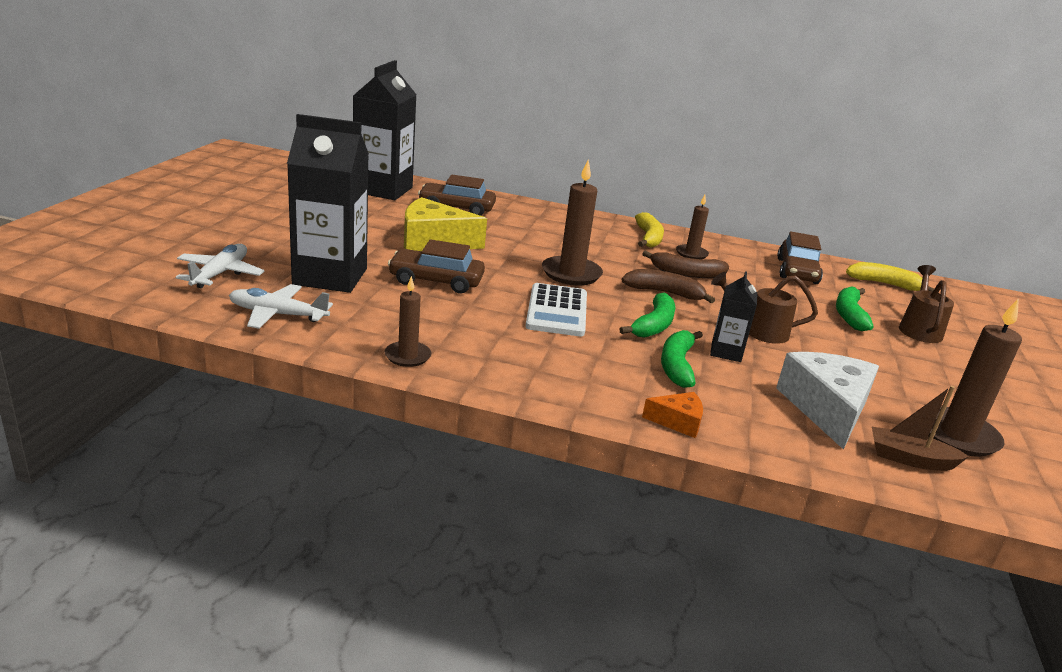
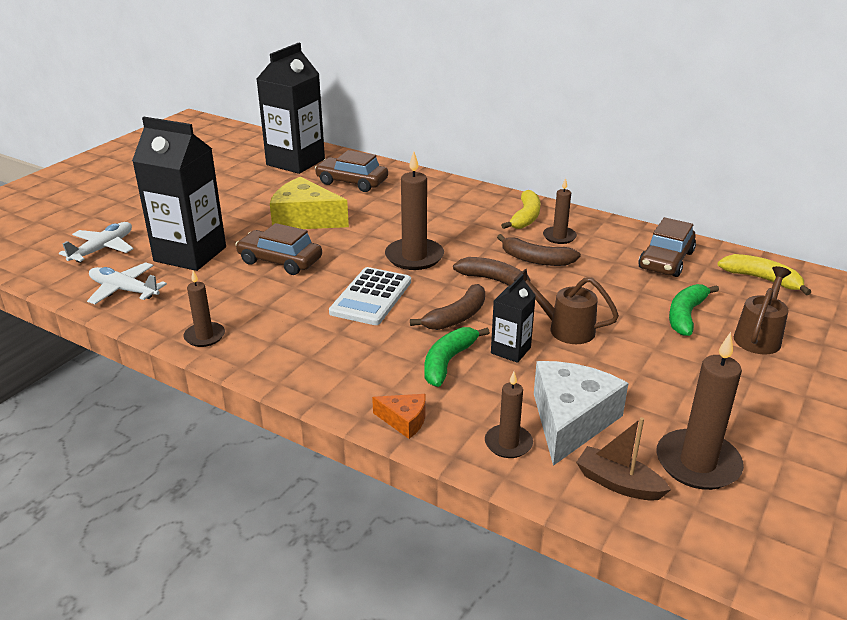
camera: 20 degrees right, 5 degrees up
(653, 325) = (457, 317): green banana -> brown banana
(789, 434) = (508, 443): none -> brown candle

